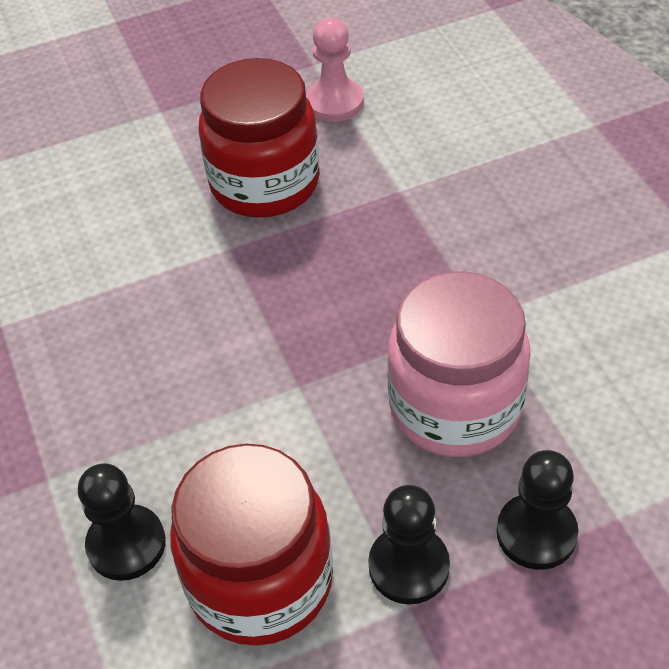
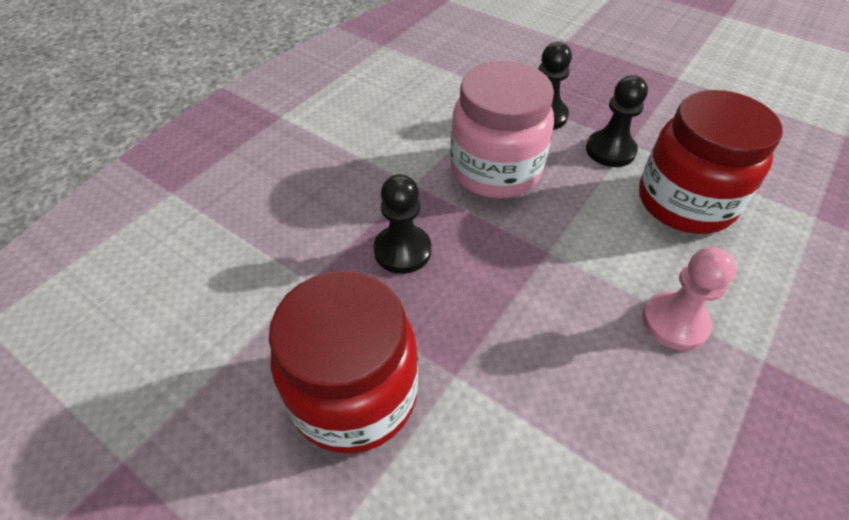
camera: 125 degrees left, 0 degrees up
(126, 544) = (742, 278): black pawn -> black pawn (402, 251)
(335, 102) = (195, 397): pink pawn -> pink pawn (674, 322)

